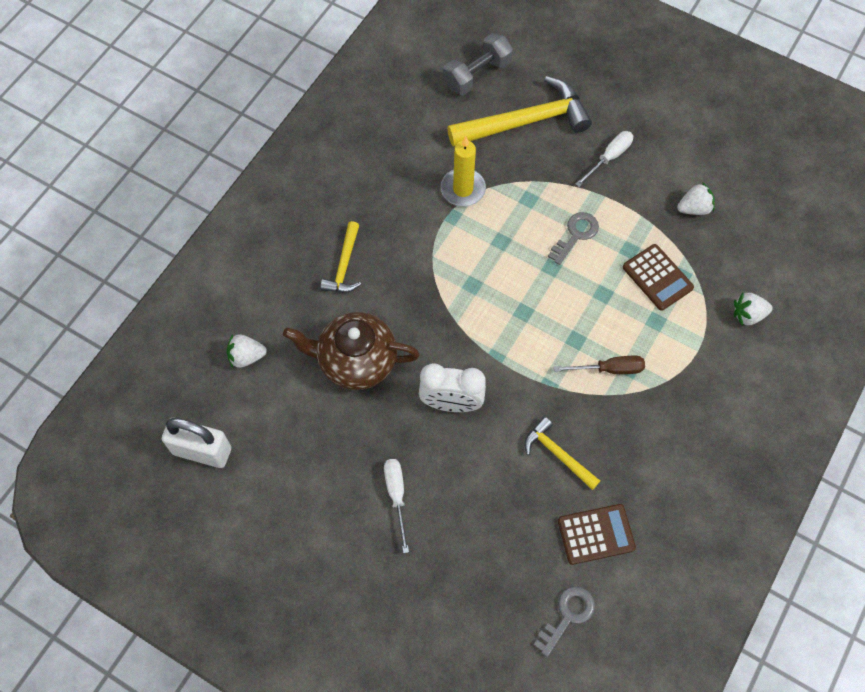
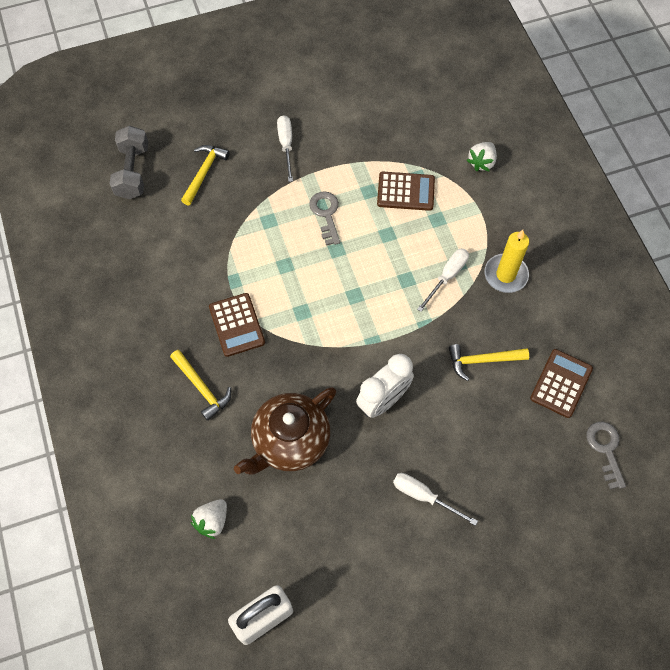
camera: 50 degrees left, 0 degrees up
(418, 248) = (237, 325): none -> brown calculator
(463, 189) = (218, 256): yellow candle -> yellow candle (505, 275)
(525, 121) = (204, 173): yellow hammer -> yellow hammer, size x0.53
(609, 369) = (447, 276): brown screwdriver -> white screwdriver
(694, 208) = (375, 128): white strawberry -> none

